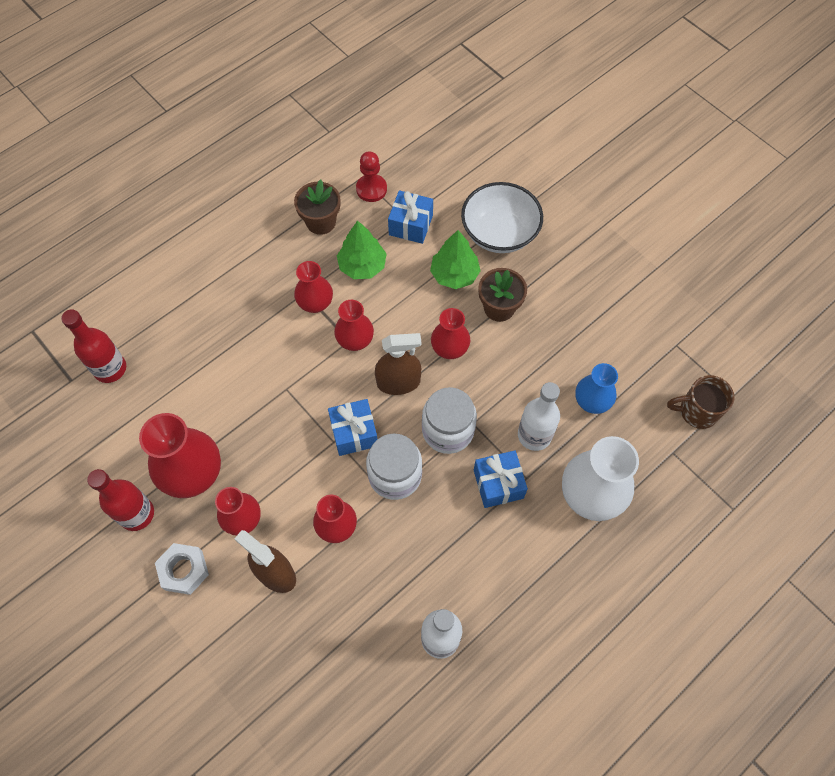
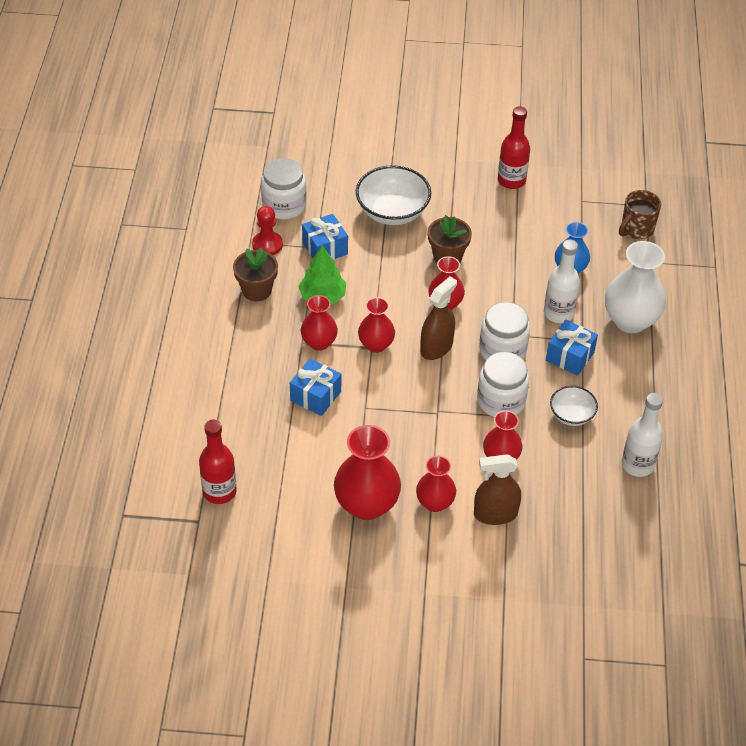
camera: 45 degrees left, 15 degrees down
(137, 514) = (358, 558): red bottle -> red bottle (511, 180)
(184, 570) = (434, 561): white nut -> none
(354, 433) = (444, 398): blue gift -> blue gift (315, 396)
(421, 164) = (284, 205): none -> white jar
(437, 540) = (571, 415): none -> white bowl
(454, 274) = (393, 258): green tree -> none

